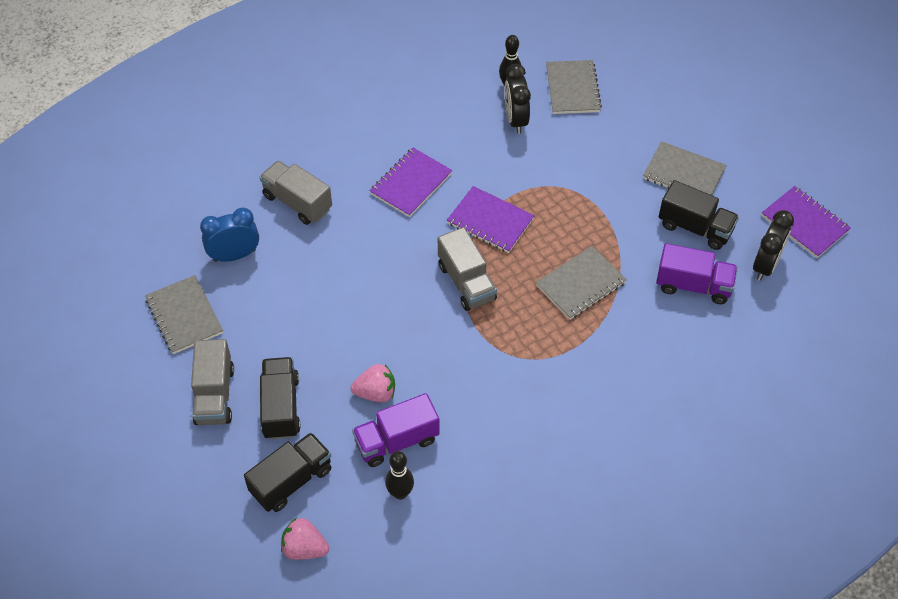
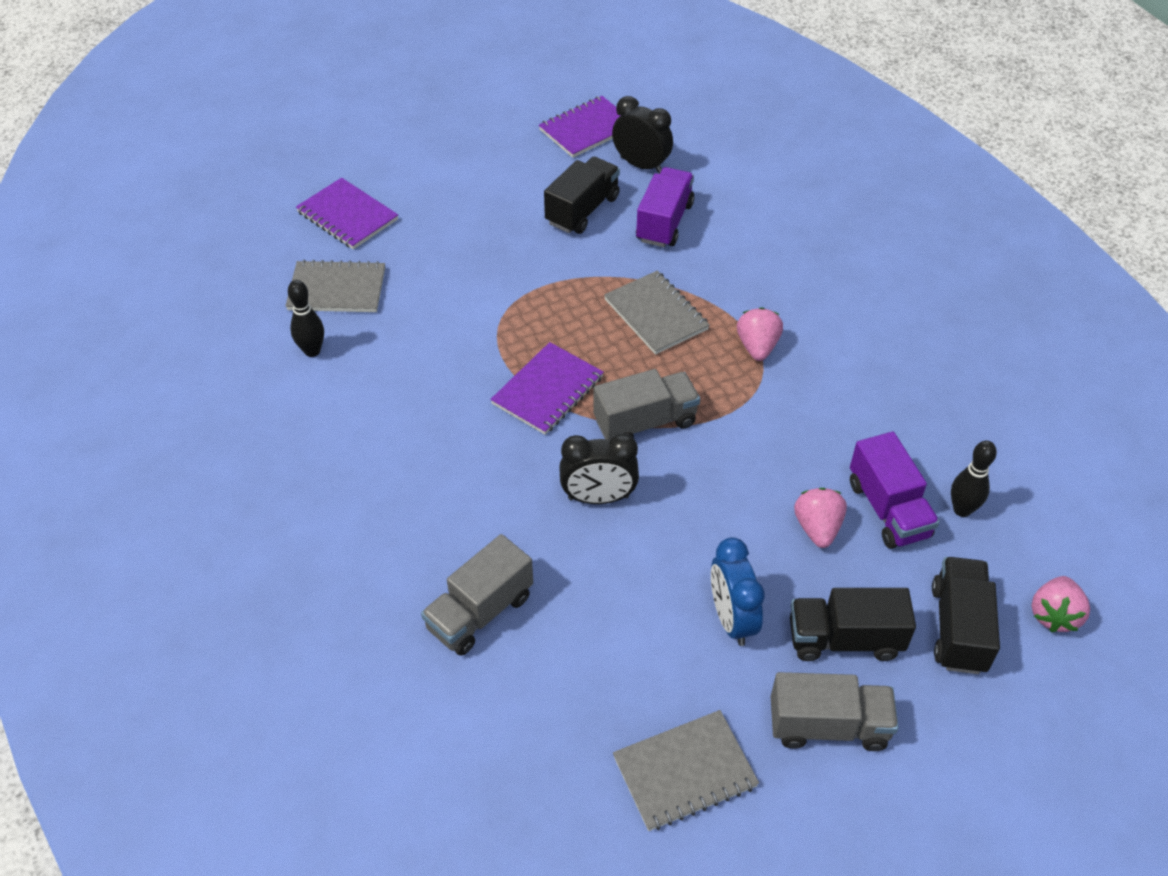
camera: 85 degrees left, 5 degrees down
(234, 255) = (572, 700): blue clock -> blue clock (731, 619)
(291, 481) = (958, 628): black truck -> black truck turned 45 degrees clockwise
(411, 184) = (468, 471): purple notebook -> purple notebook (347, 216)
(515, 120) = (377, 350): black clock -> black clock (598, 498)
(556, 354) = (757, 347): none -> pink strawberry
(683, 174) = (501, 209): grey notebook -> none

